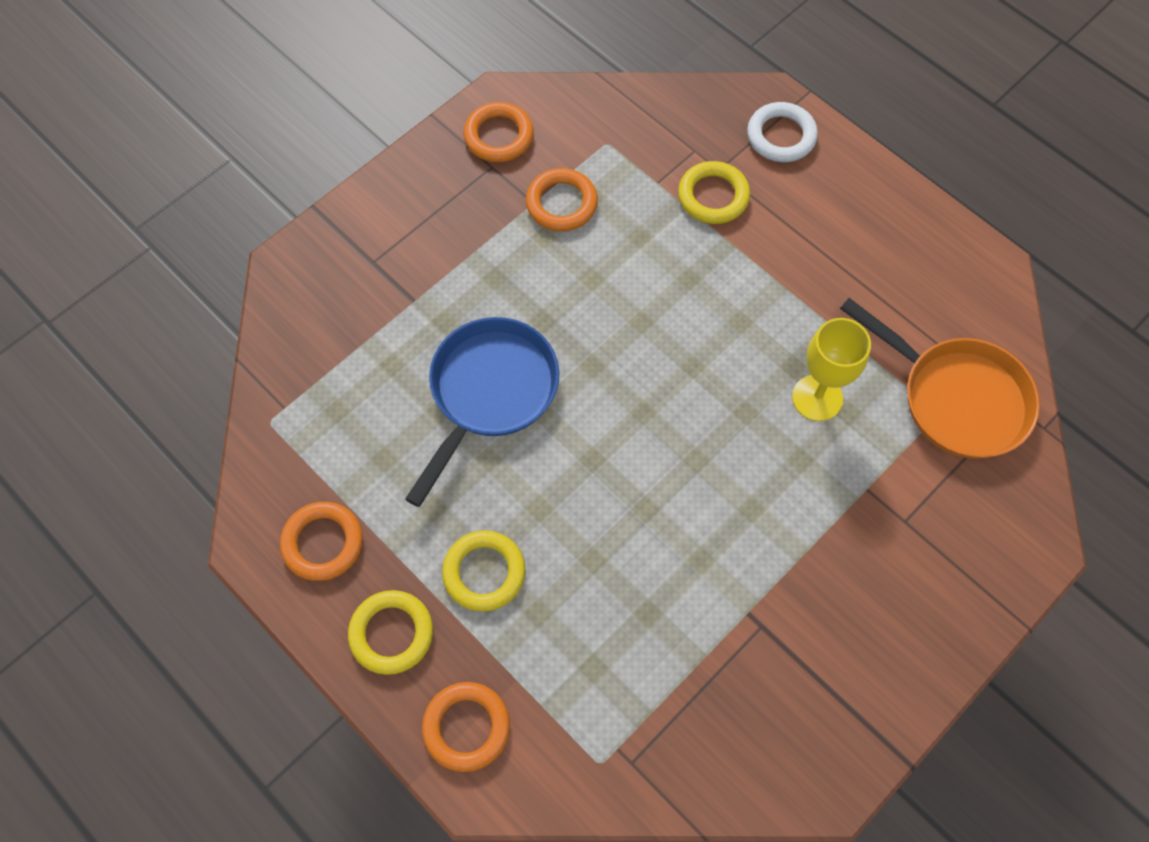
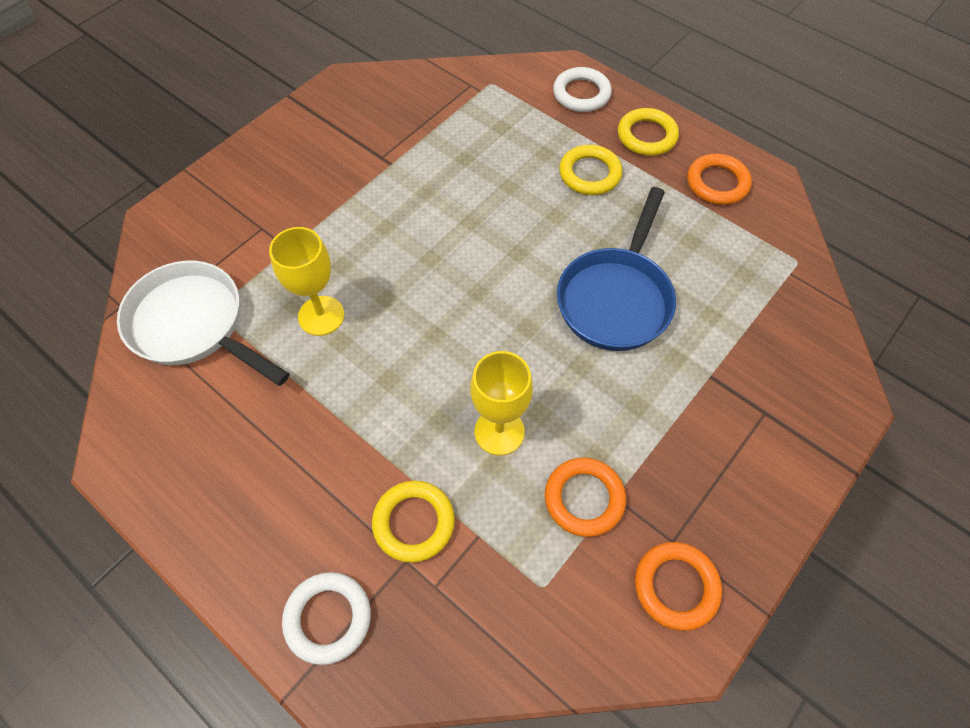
camera: 175 degrees right, 5 degrees down
(466, 727) = (581, 94): orange ring -> white ring
(632, 264) = (499, 431): none -> yellow goblet
(956, 398) = (193, 325): orange pan -> white pan

